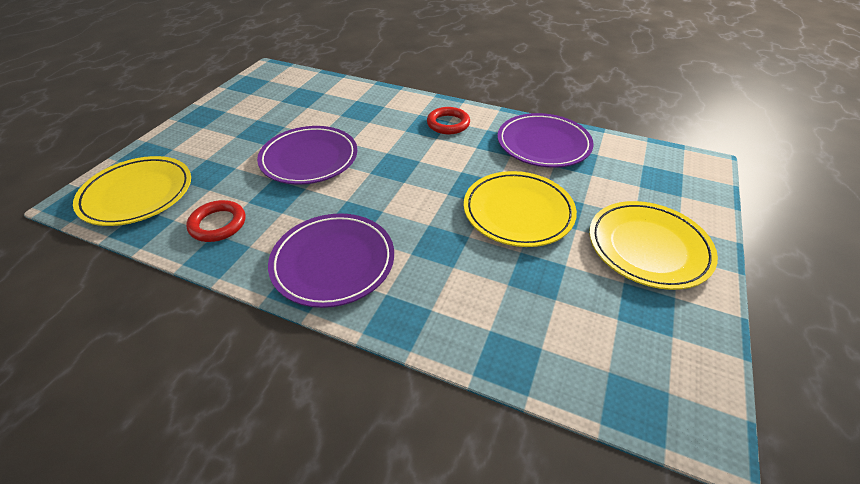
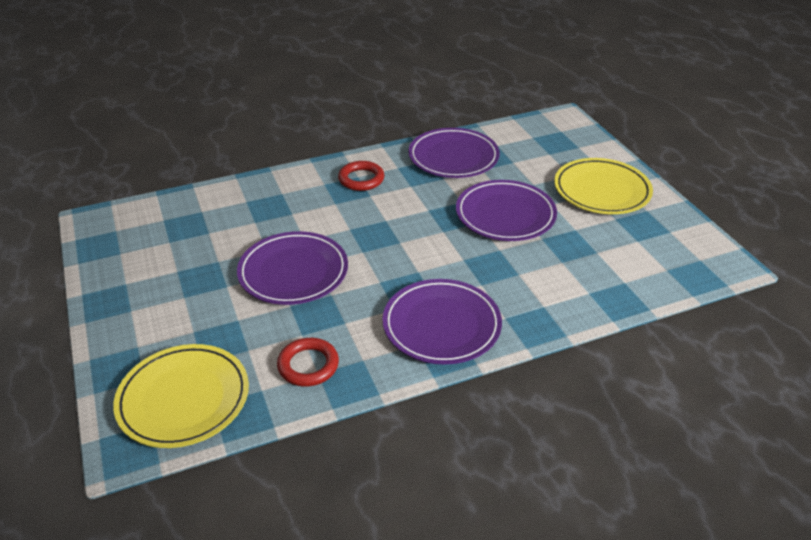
camera: 45 degrees left, 5 degrees down
(518, 212) = (505, 215): yellow plate -> purple plate

